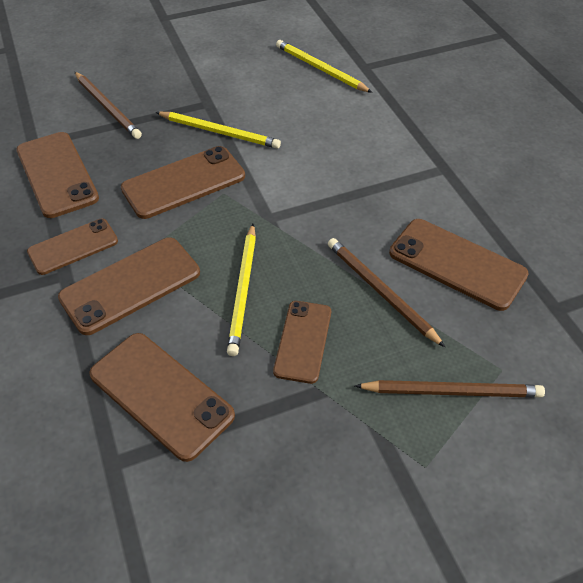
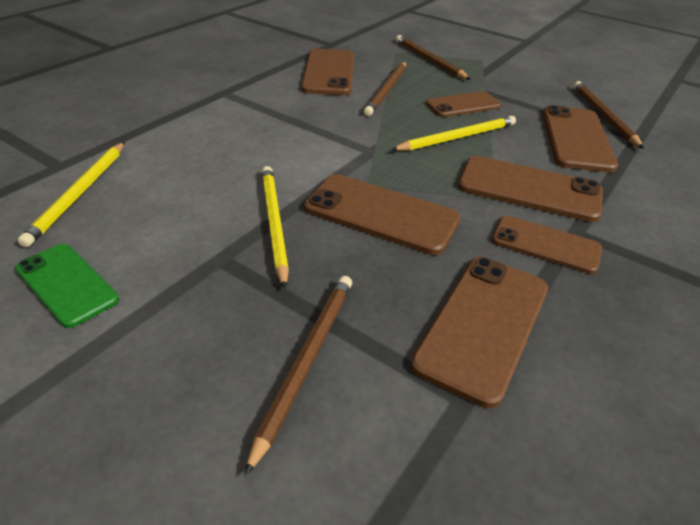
camera: 125 degrees left, 10 degrees down
(177, 477) = (603, 116): none -> brown pencil
(235, 54) = (66, 284): none -> green phone

